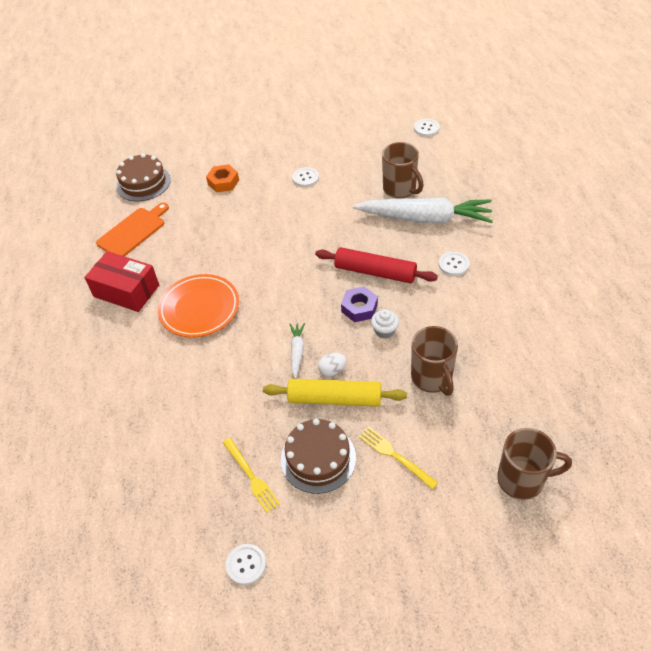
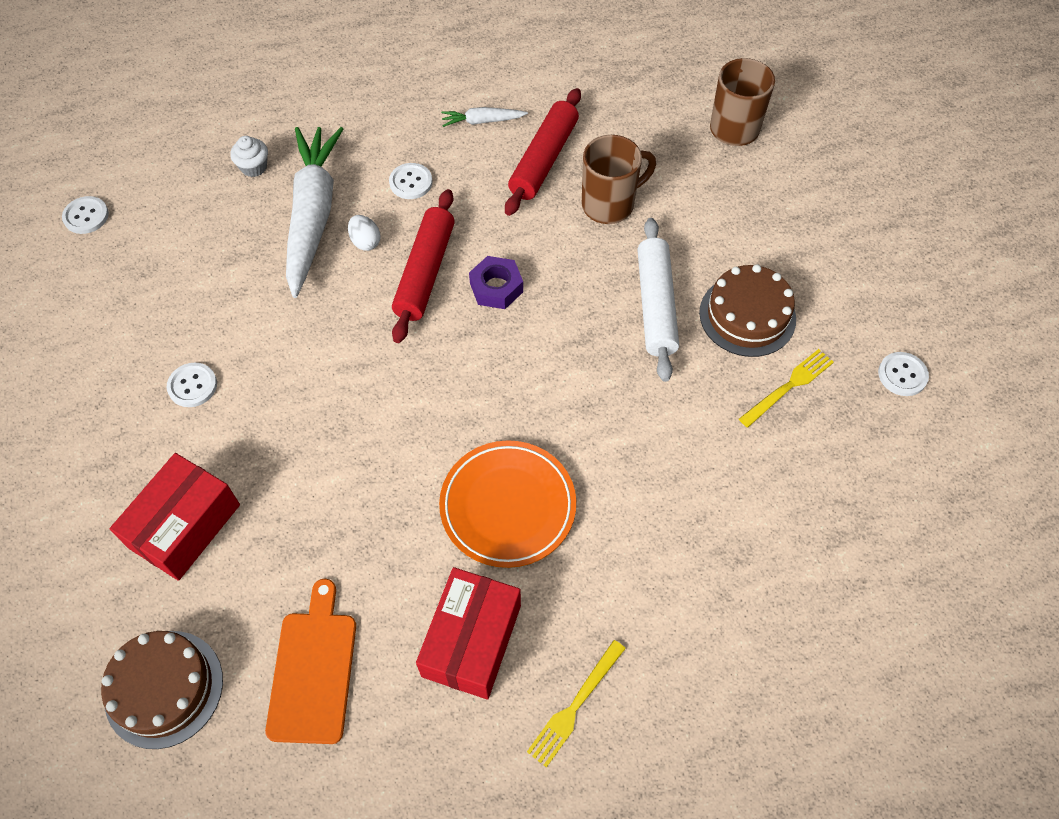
camera: 100 degrees left, 10 degrees up
(133, 231) = (313, 670): orange cutting board -> orange cutting board turned 60 degrees clockwise
(223, 182) = (184, 526): orange nut -> red box
(297, 352) = (582, 357): white carrot -> white carrot (482, 121)
(332, 370) = (610, 311): white egg -> white egg (365, 242)
(335, 399) = (655, 305): yellow rolling pin -> white rolling pin
(384, 331) = (536, 256): white cupcake -> white cupcake (254, 167)
(395, 456) = (728, 238): yellow fork -> yellow fork (575, 705)
(400, 189) = (242, 248): brown mug -> none
(477, 339) = (543, 160): none -> red rolling pin

